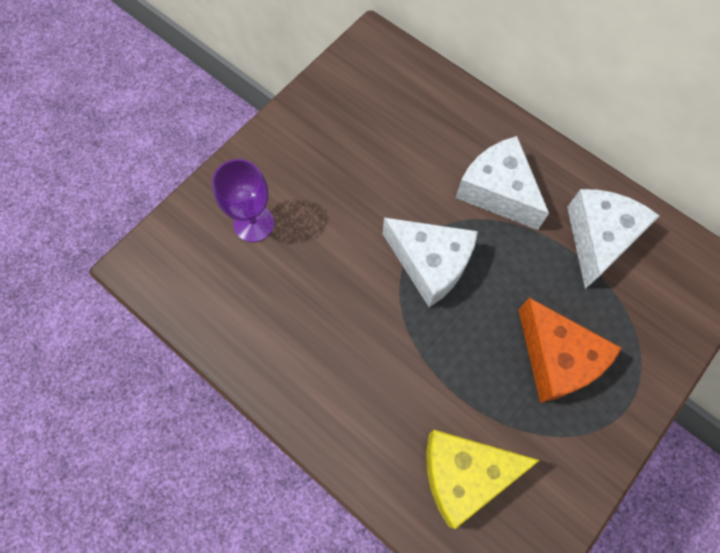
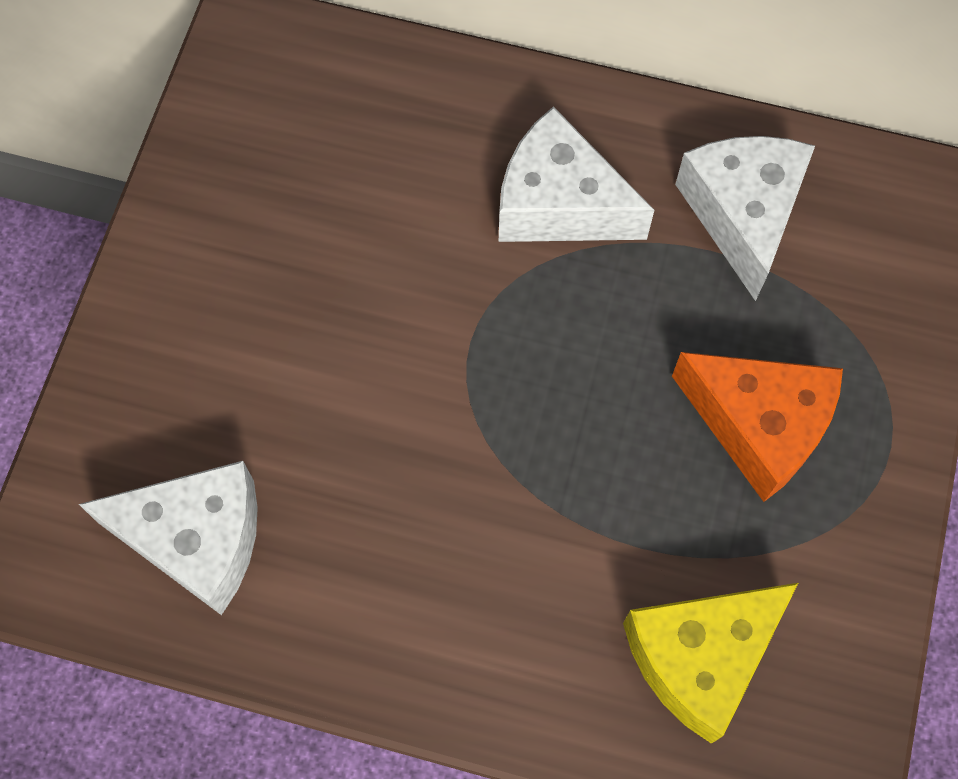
camera: 25 degrees left, 0 degrees up
(254, 223) = (194, 420): purple goblet -> none
(430, 264) = (507, 363): white cheese -> white cheese (197, 539)

